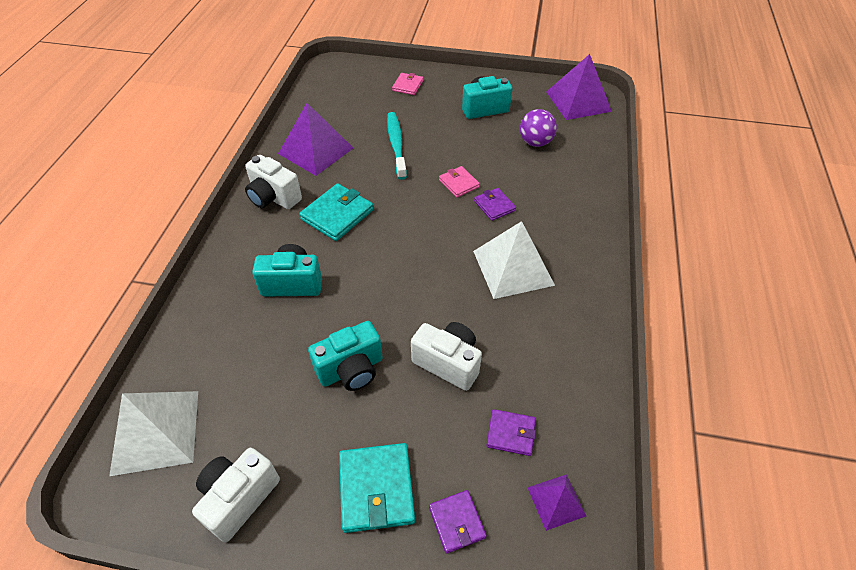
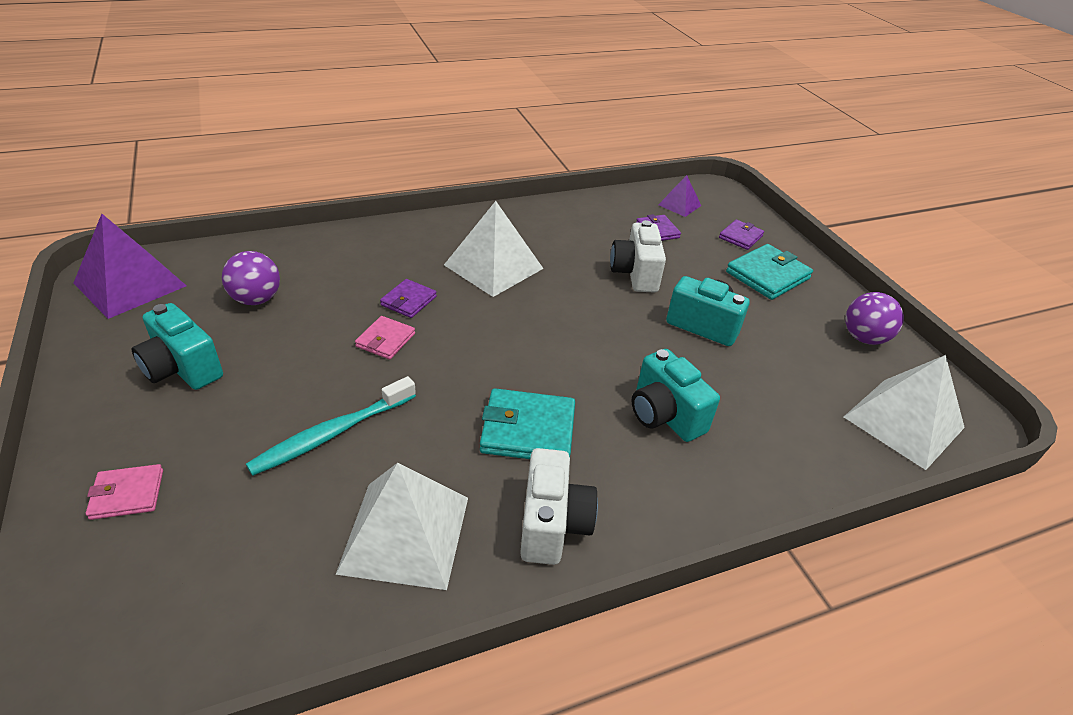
camera: 125 degrees left, 10 degrees down
(239, 498) = (864, 338): white camera -> purple ball
(316, 151) = (405, 534): purple pyramid -> white pyramid

